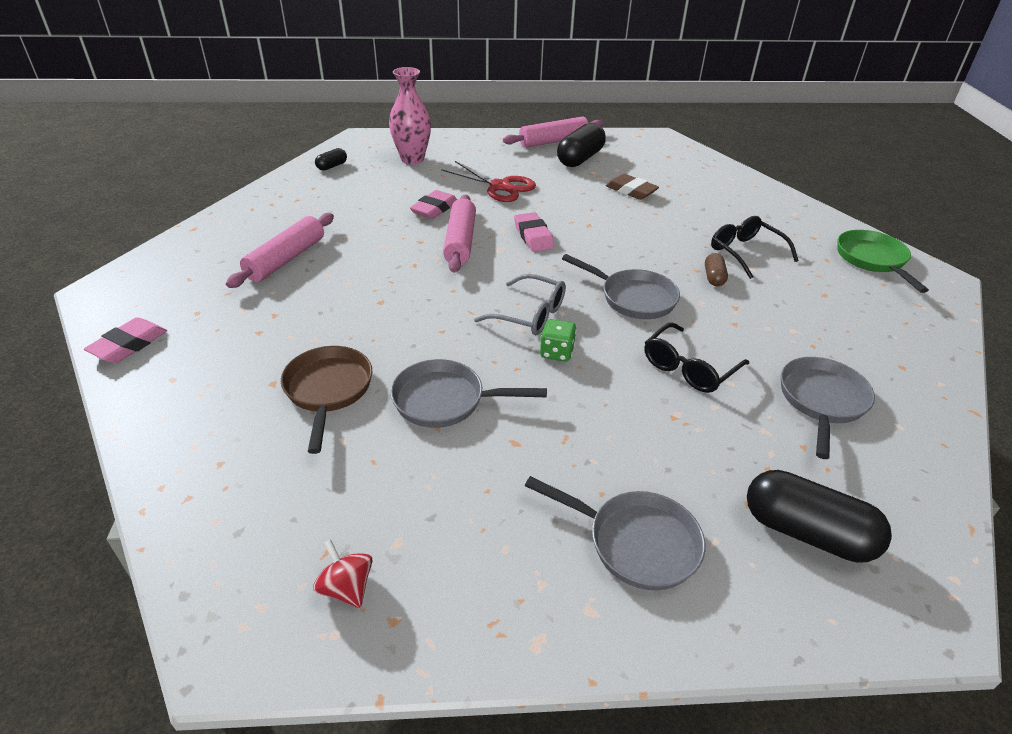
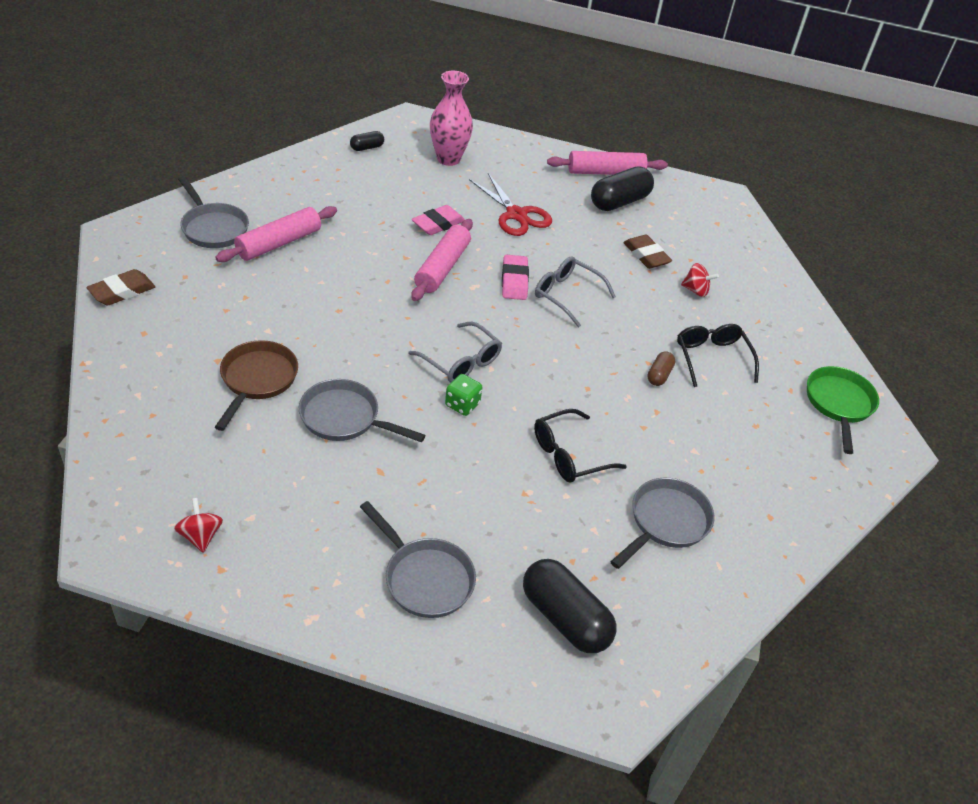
camera: 15 degrees right, 5 degrees up
(129, 345) = (122, 291): pink eraser -> brown eraser
(587, 236) = (566, 295): none -> grey glasses
(633, 298) = (566, 373): grey pan -> grey pan (213, 228)
(691, 206) = (695, 290): none -> red spinning top

